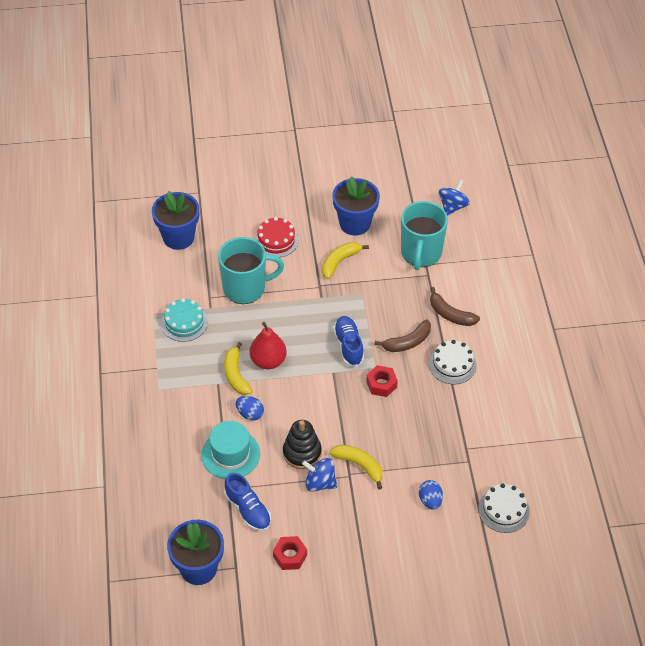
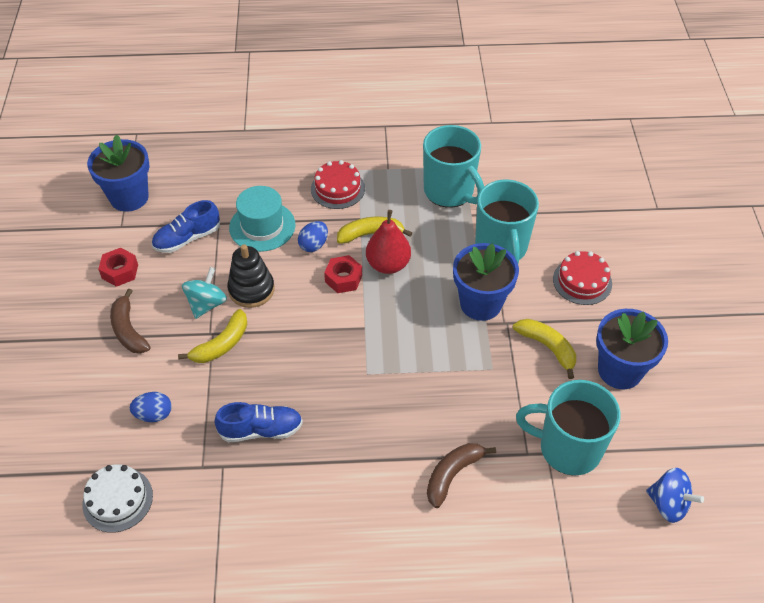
camera: 95 degrees right, 0 degrees up
(178, 237) = (580, 188): blue flower pot -> blue flower pot (480, 303)
(183, 402) = (337, 189): none -> red cake
(184, 322) = (450, 191): turquoise cake -> turquoise mug
(320, 483) = (207, 304): blue spinning top -> turquoise spinning top
(348, 346) = (404, 347): blue shoe -> blue shoe (261, 430)
(381, 384) = (339, 378): red nut -> red nut (343, 278)
(407, 342) = (406, 415): brown banana -> brown banana (128, 330)
(452, 364) = (363, 466): white cake -> none

